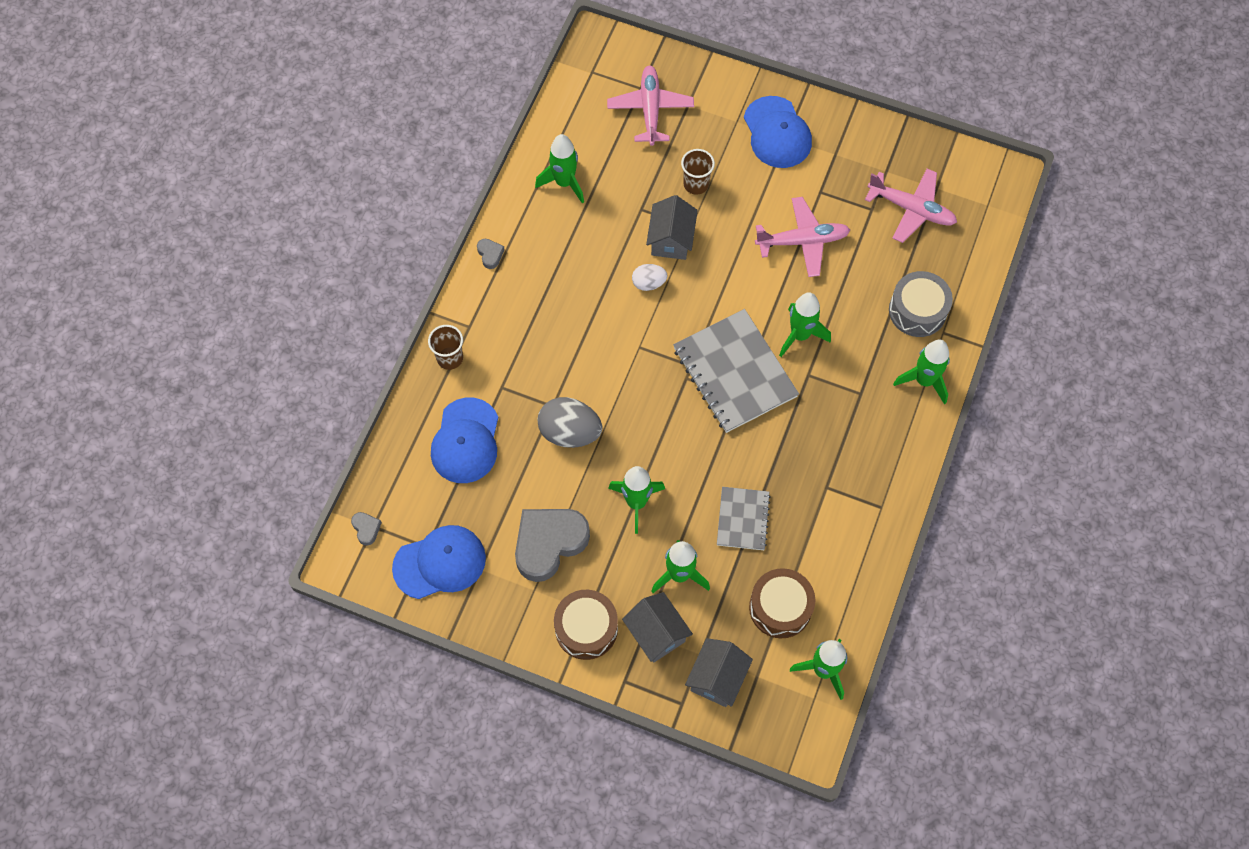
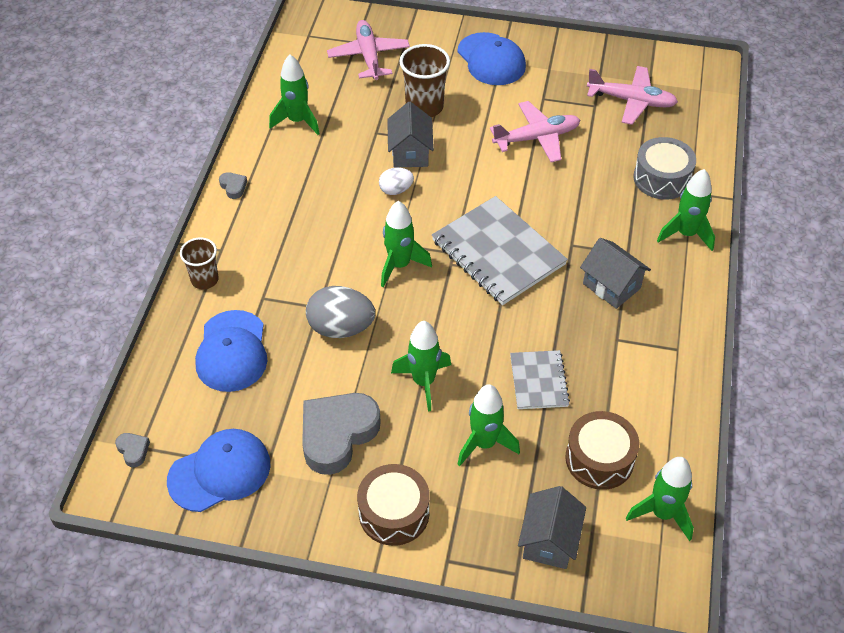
camera: 10 degrees left, 15 degrees down
(656, 633) = (472, 506): grey house -> grey house (611, 286)
(696, 184) = (424, 107): brown cup -> brown cup, size x1.54
(800, 335) = (554, 213): green rocket -> green rocket (399, 265)

